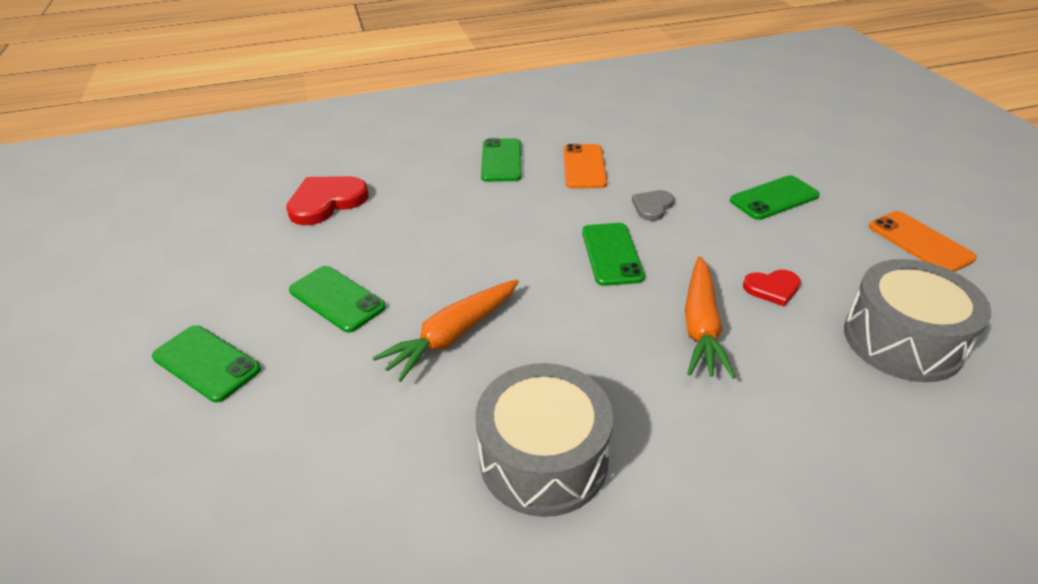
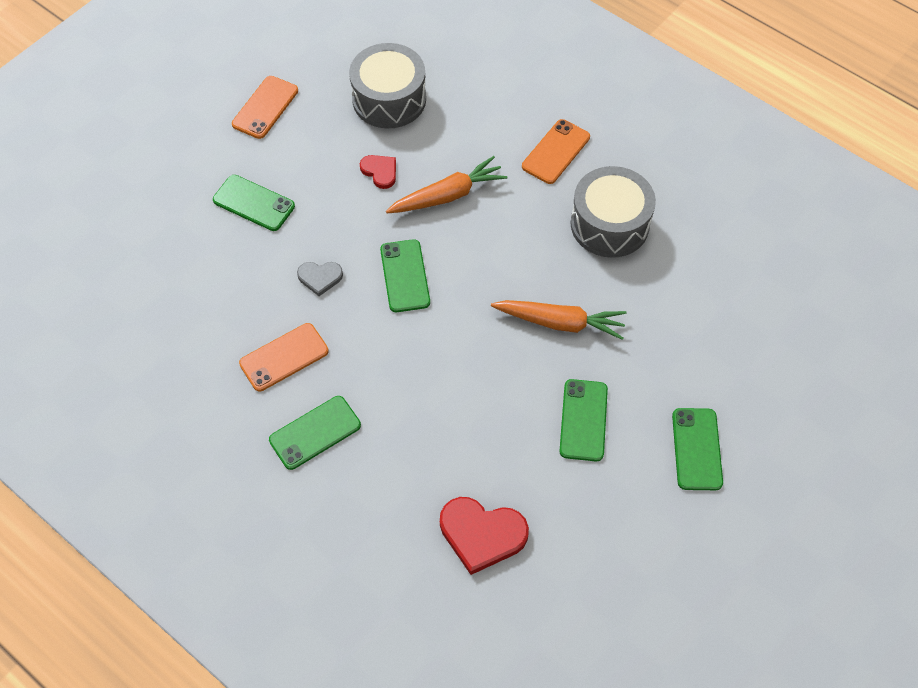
camera: 125 degrees left, 20 degrees up
(611, 254) = (405, 276): green phone -> green phone turned 60 degrees counterclockwise
(716, 469) = (556, 152): none -> orange phone

